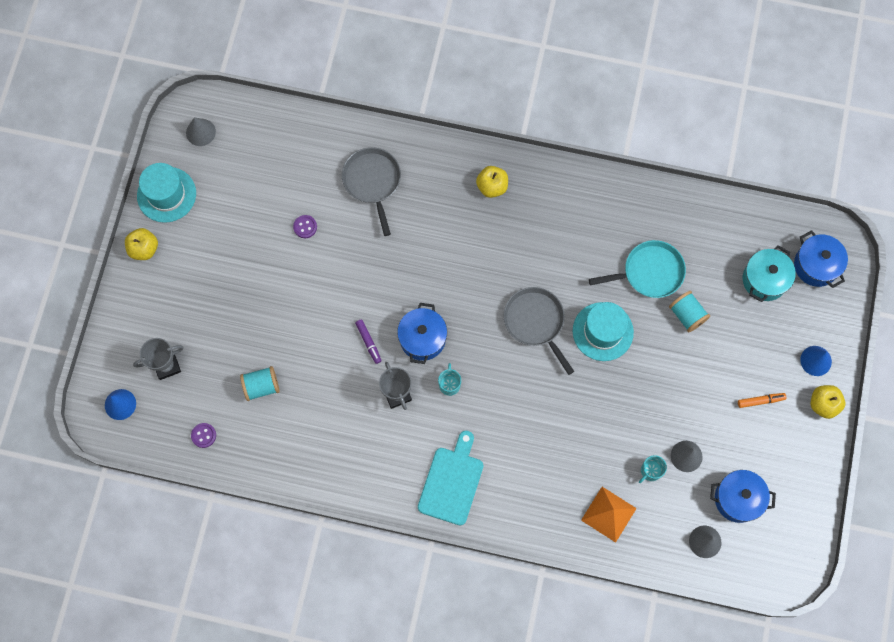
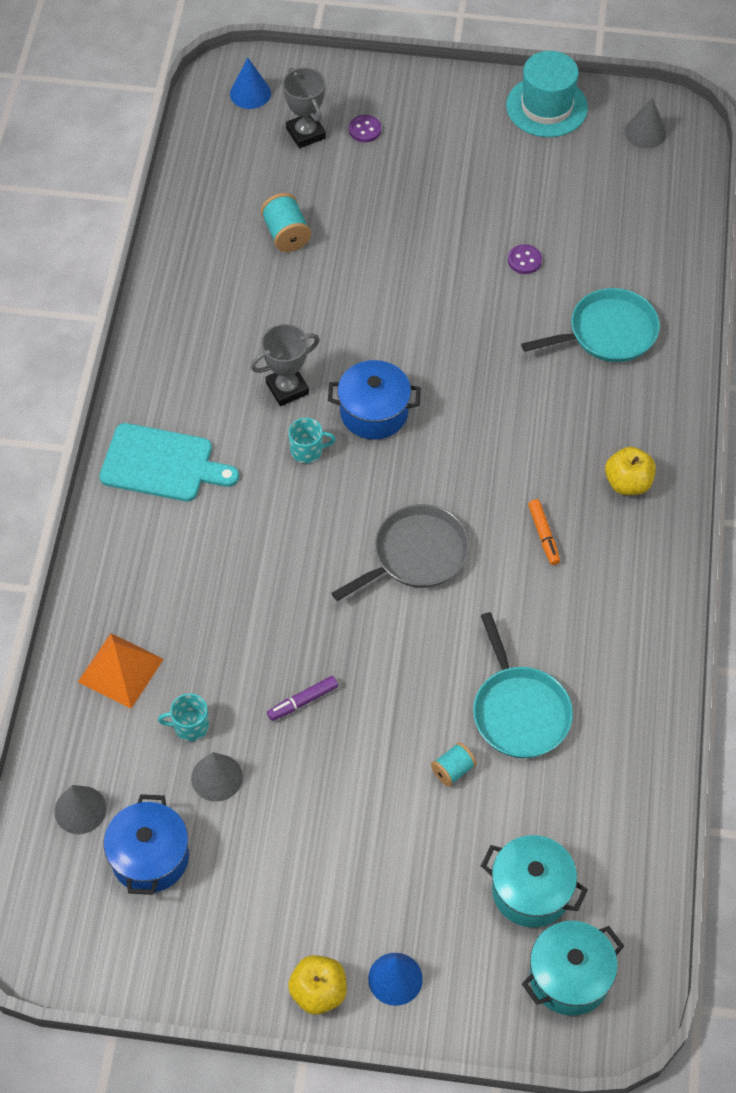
camera: 85 degrees right, 15 degrees down
(144, 249) = (465, 92): yellow apple -> none
(203, 435) = (214, 181): purple button -> purple button (365, 130)
(368, 342) = (361, 348): purple marker -> purple marker (302, 701)
(372, 181) = (608, 332): grey pan -> turquoise pan
(603, 331) = (411, 648): turquoise hat -> none
(650, 471) = (190, 726): turquoise mug -> turquoise mug turned 45 degrees counterclockwise
(687, 315) = (453, 770): turquoise spool -> turquoise spool, size x0.66
(760, 401) = (316, 889): orange marker -> orange marker (543, 535)
(816, 265) = (569, 977): blue pot -> turquoise pot

